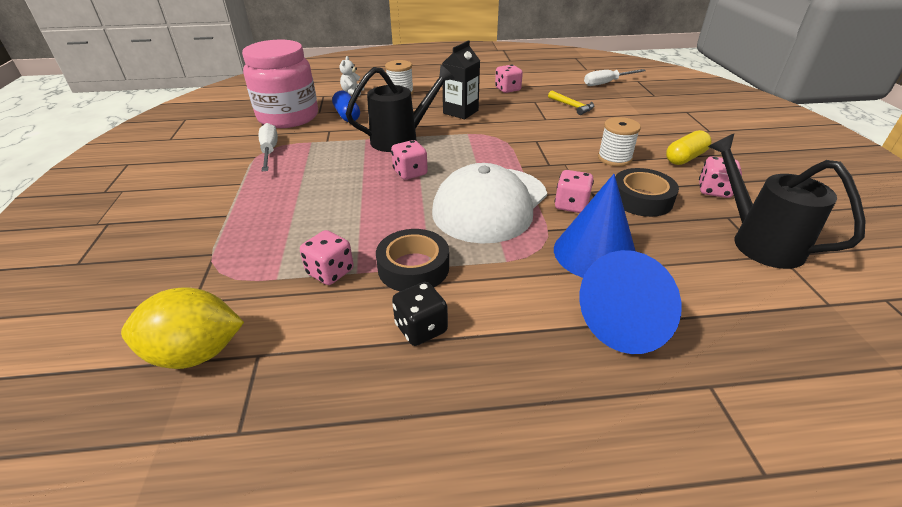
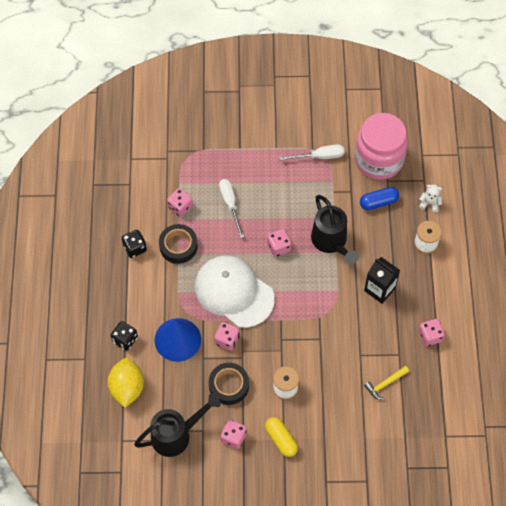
camera: 95 degrees right, 25 degrees up
(196, 353) = (134, 160): yellow lemon -> yellow lemon (127, 388)
(606, 83) = (442, 433): white screwdriver -> white screwdriver (230, 204)
(630, 321) = (125, 339): blue cone -> black dice

